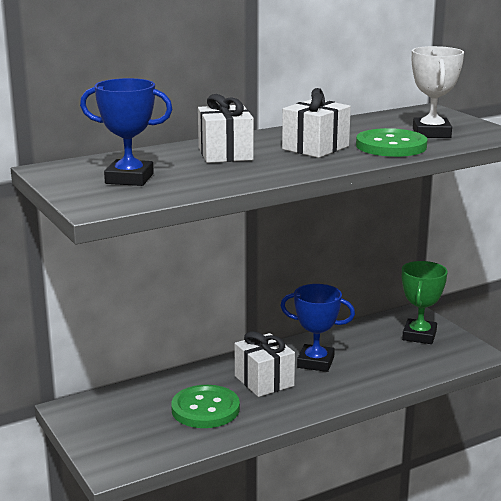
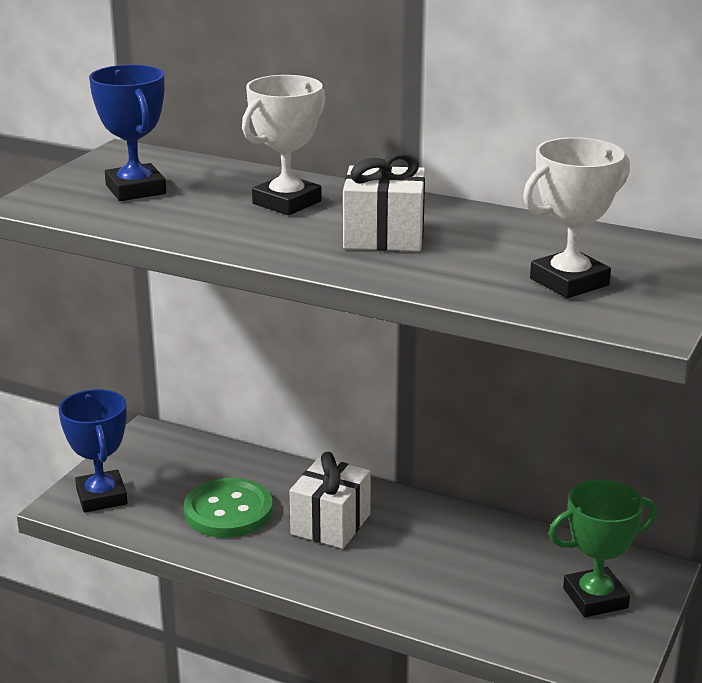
camera: 55 degrees right, 5 degrees up
(225, 154) = (287, 202): white gift -> white trophy
(315, 362) = (417, 543): blue trophy -> blue trophy (101, 497)
(391, 146) = (462, 273): green button -> none

